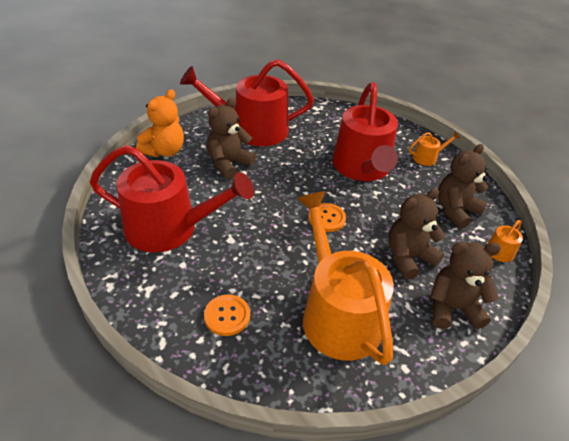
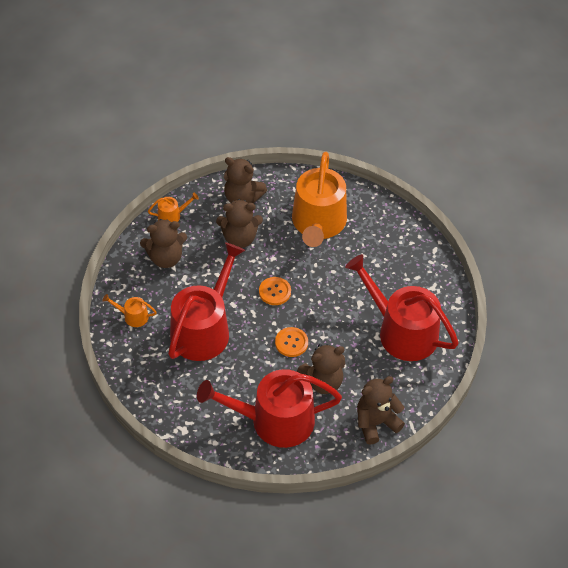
camera: 150 degrees left, 10 degrees up
(164, 151) = (376, 423): orange teddy bear -> brown teddy bear
(227, 316) = (389, 249): orange button -> orange button (291, 343)
(252, 129) = (274, 420): red watering can -> red watering can turned 150 degrees clockwise

